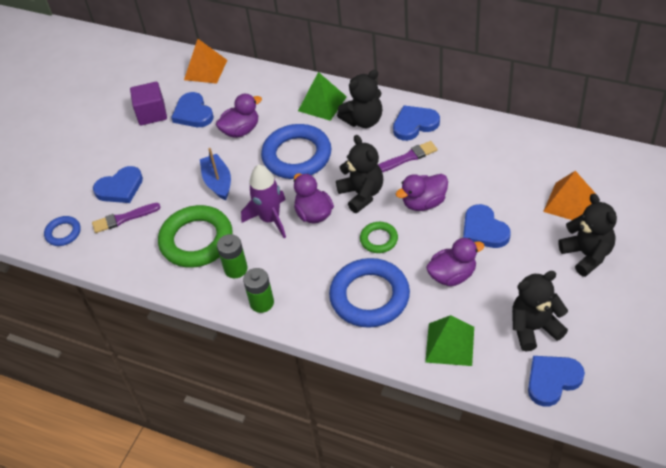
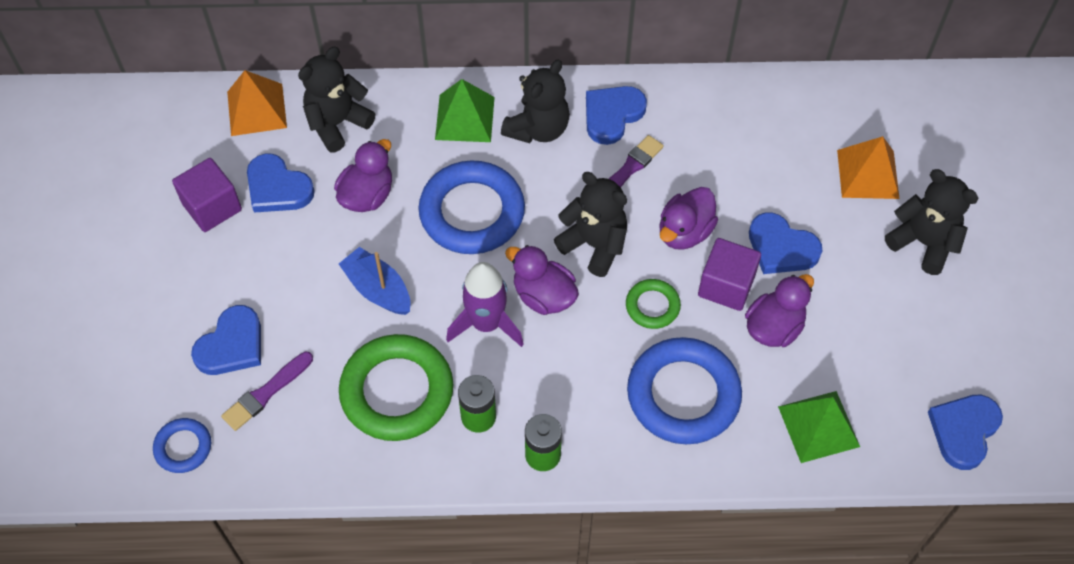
camera: 30 degrees left, 10 degrees up
(434, 241) = (726, 285): none -> purple cube
(534, 328) = (909, 367): black teddy bear -> black teddy bear (337, 123)

